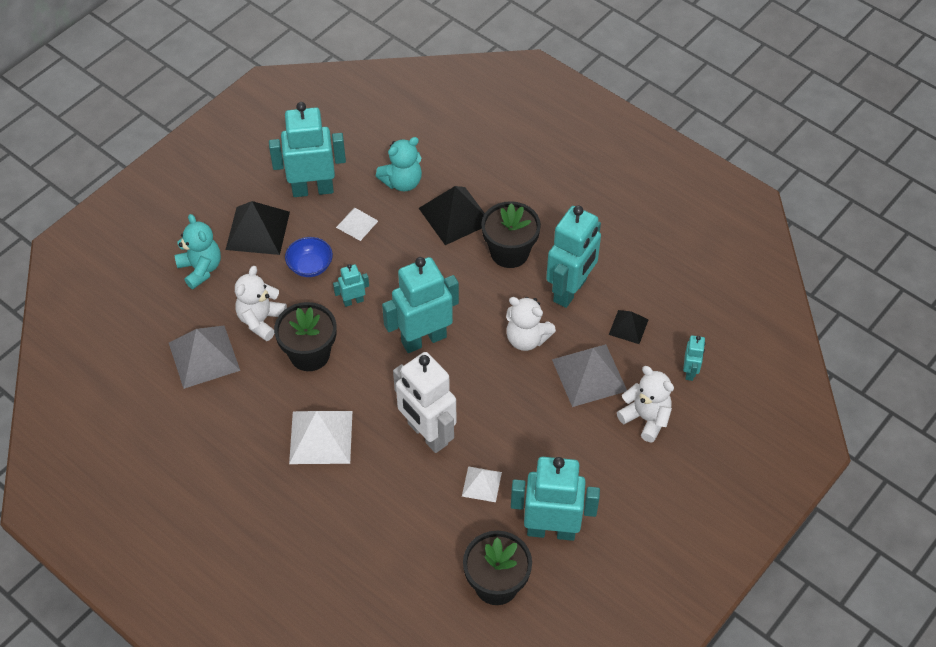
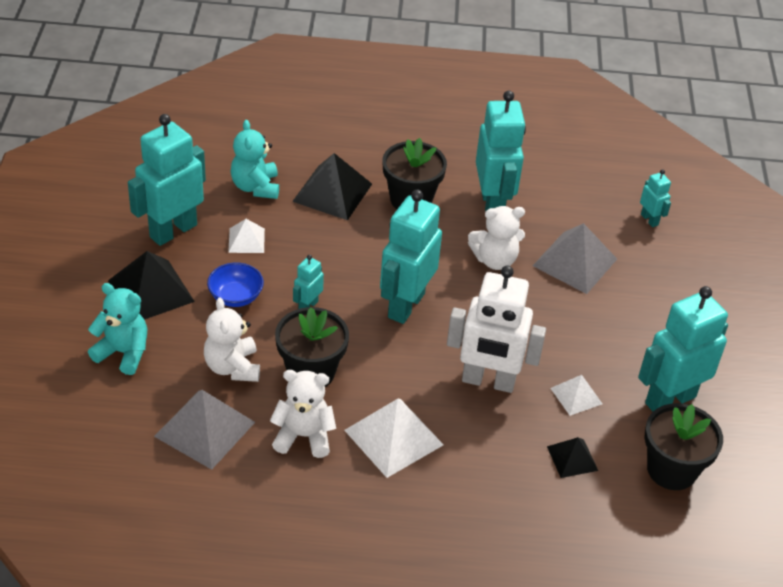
camera: 40 degrees left, 10 degrees down
(402, 182) = (255, 187): turquoise teddy bear -> turquoise teddy bear turned 150 degrees clockwise
(628, 326) = (567, 210): black pyramid -> black pyramid (572, 458)
(646, 418) = (653, 272): white teddy bear -> white teddy bear (303, 436)

